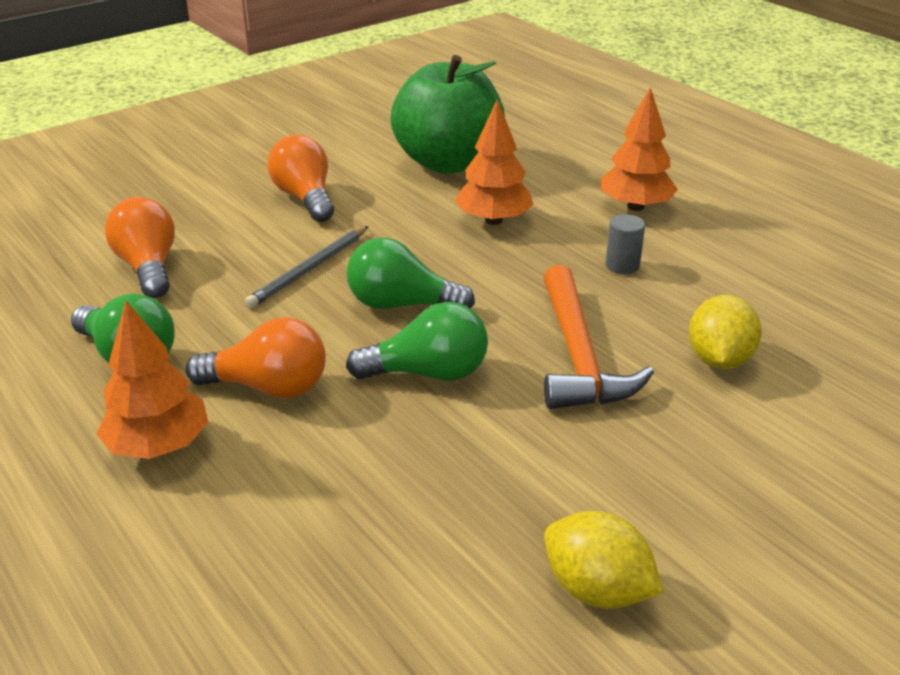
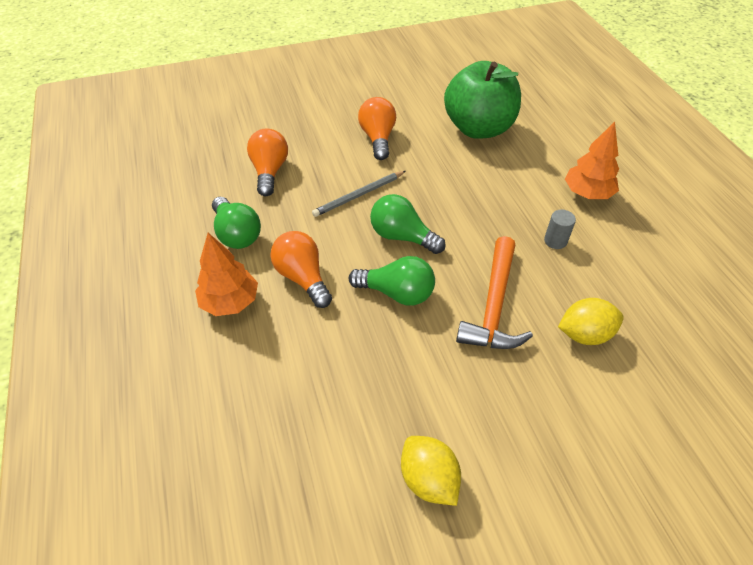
camera: 20 degrees right, 15 degrees up
(268, 387) = (303, 278): orange light bulb -> orange light bulb turned 150 degrees counterclockwise
(493, 220) = (487, 183): orange tree -> none
(719, 360) = (584, 334): yellow lemon -> yellow lemon turned 45 degrees clockwise

